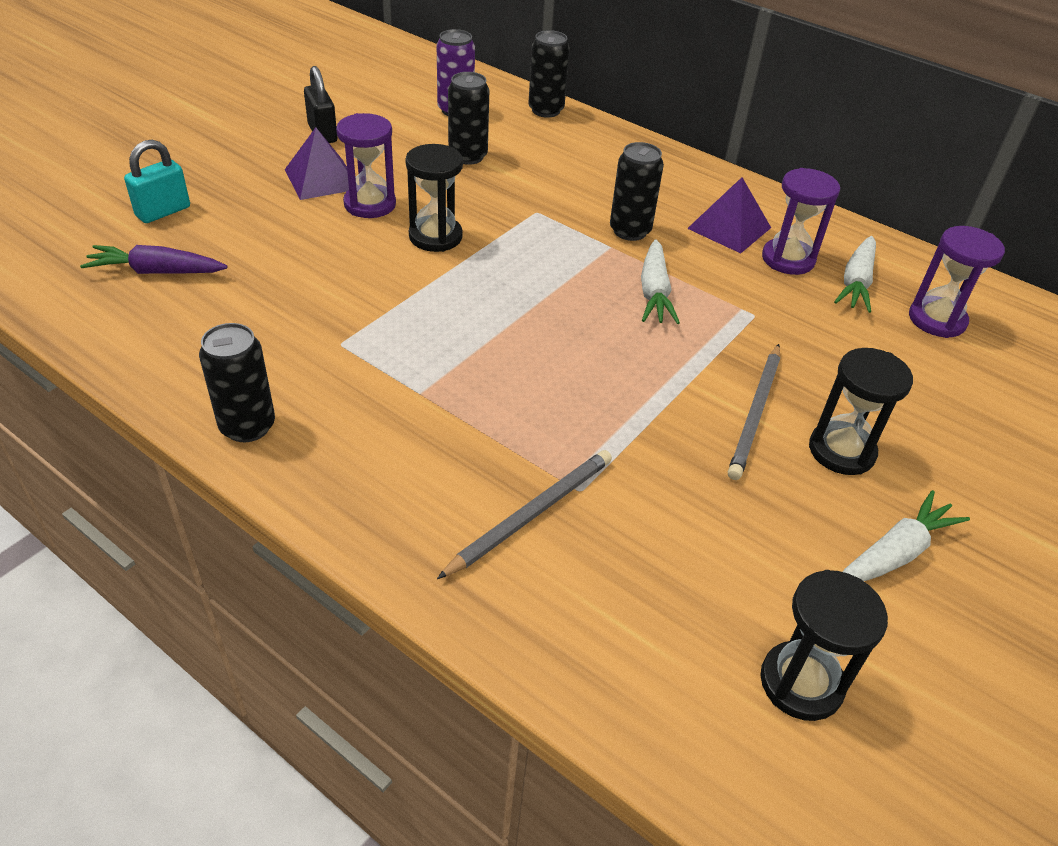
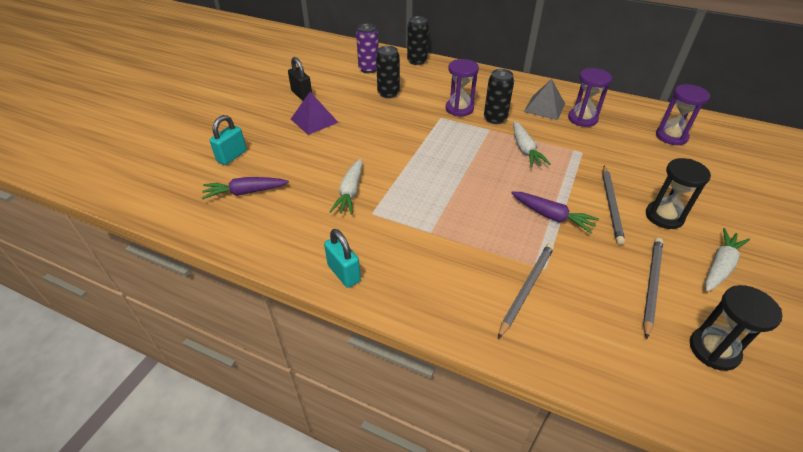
camera: 10 degrees left, 0 degrees up
(247, 426) = (344, 273): black can -> turquoise padlock
(370, 204) = (348, 130): purple hourglass -> purple hourglass (459, 109)
(435, 237) = (394, 141): black hourglass -> none
(640, 410) = (552, 216): none -> purple carrot
(729, 228) = (544, 107): purple pyramid -> grey pyramid
(751, 557) = (651, 285): none -> grey pencil
(856, 283) = (622, 125): white carrot -> white carrot (350, 192)

